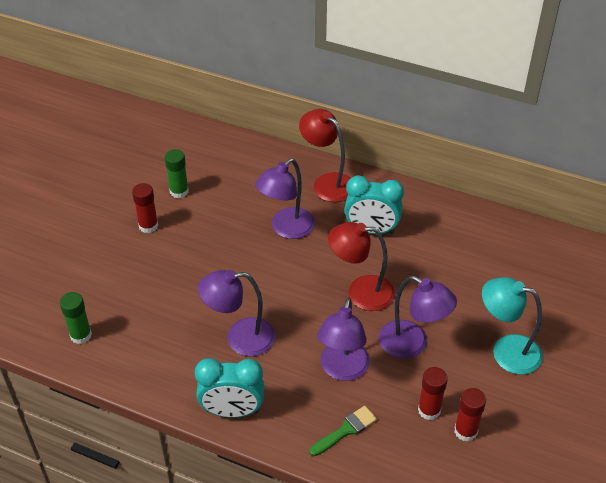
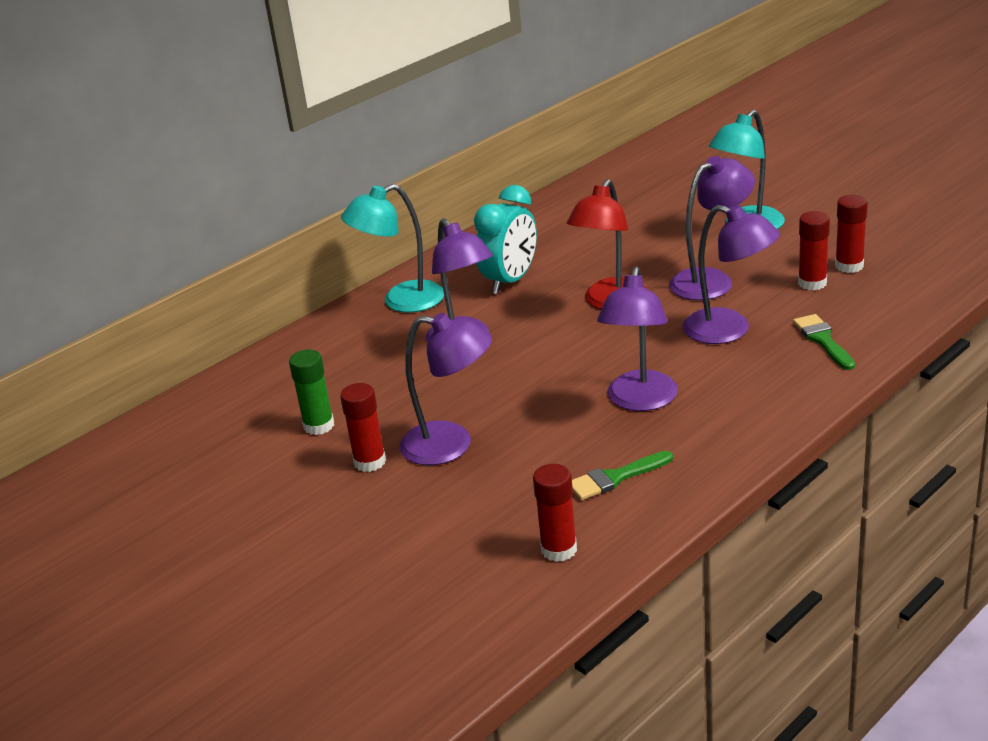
camera: 65 degrees left, 15 degrees down
(81, 335) = (559, 549): green glue stick -> red glue stick
(153, 345) = (615, 478): none -> green brush
(171, 257) = (451, 445): none -> purple lamp
(232, 411) = (762, 420): turquoise clock -> none
(327, 183) = (401, 301): red lamp -> turquoise lamp

